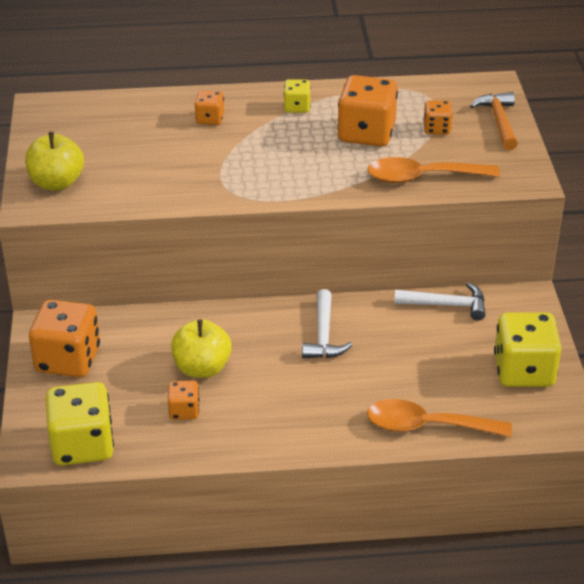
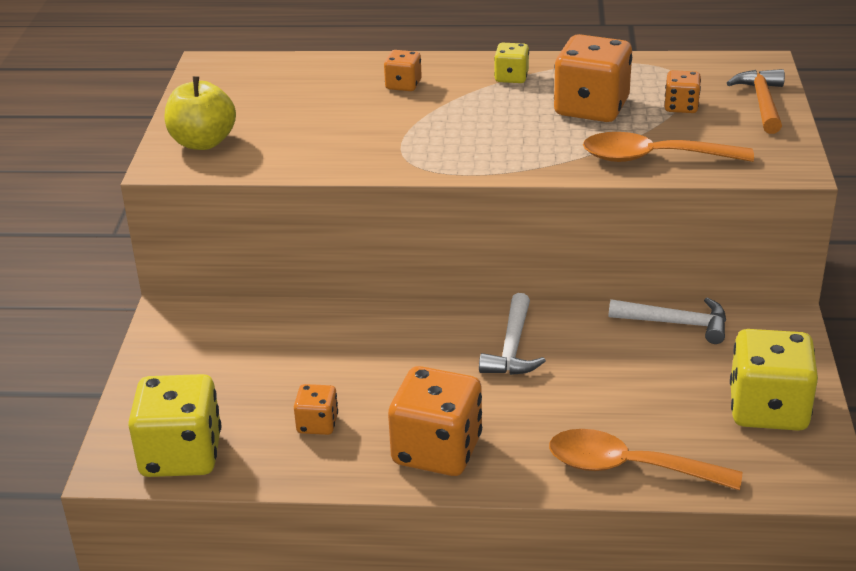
camera: 10 degrees right, 5 degrees down
(68, 359) = (191, 354): orange dice -> orange dice (437, 450)
(202, 368) = (351, 375): yellow apple -> none

